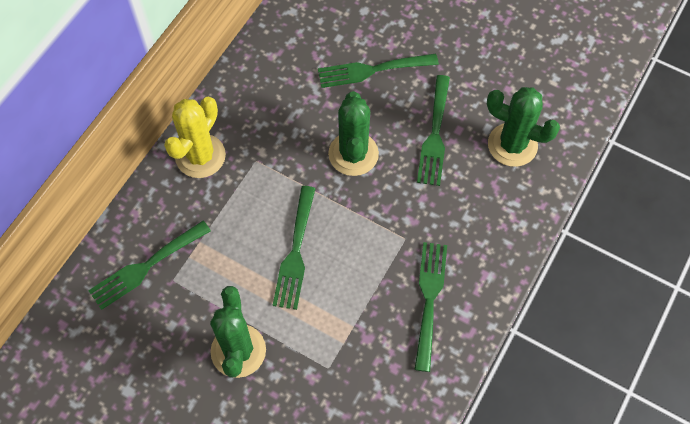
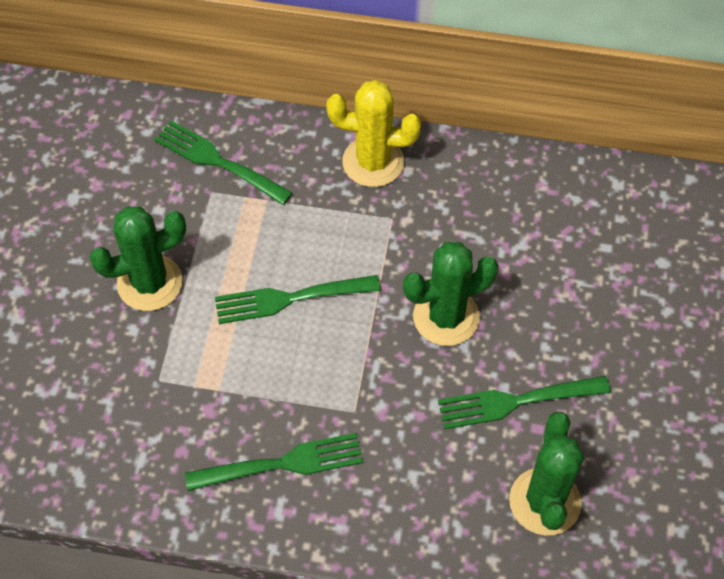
camera: 70 degrees right, 5 degrees down
(373, 70) = (577, 300): green fork -> none

